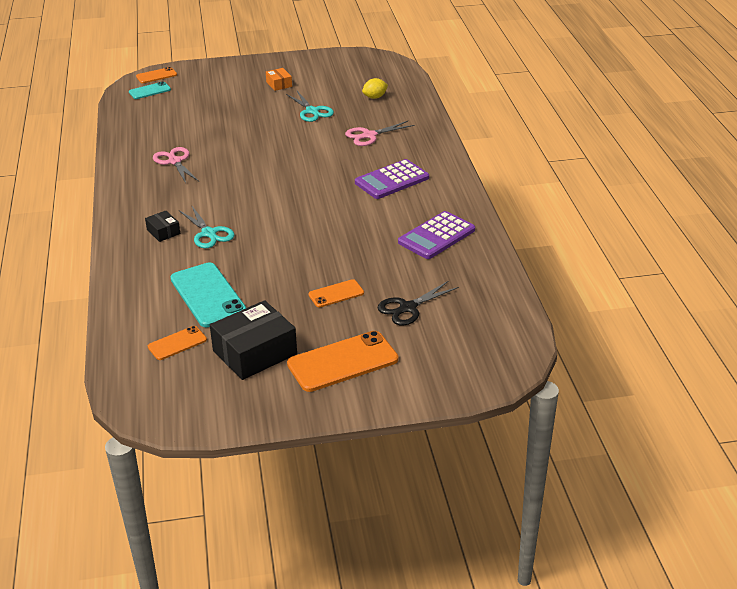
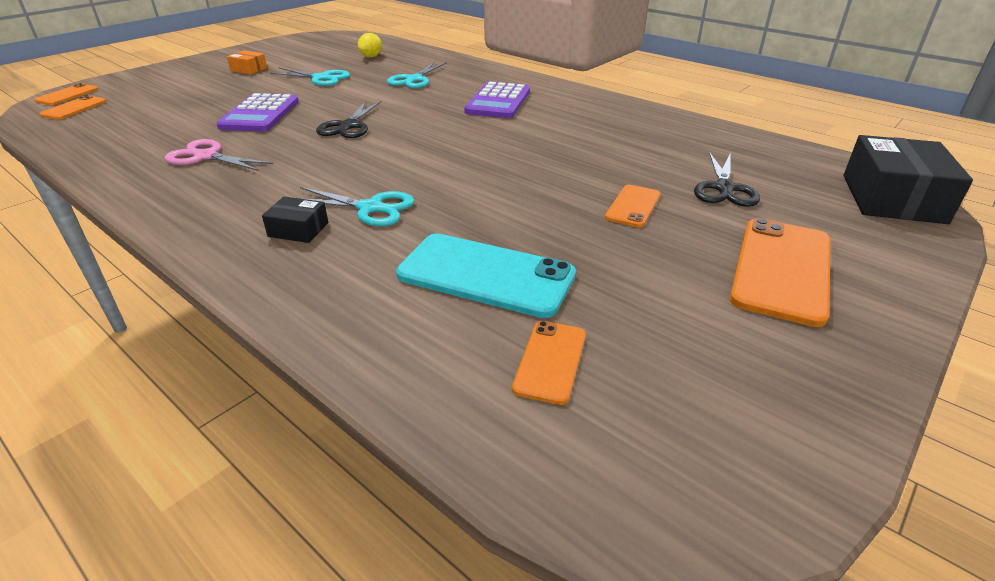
camera: 40 degrees left, 0 degrees up
(149, 91) = (74, 108): turquoise phone -> orange phone
(255, 352) = (673, 314): black box -> black box (892, 198)
(272, 166) = (348, 126): none -> black scissors
(369, 135) = (414, 79): pink scissors -> turquoise scissors
(436, 236) = (623, 126): purple calculator -> purple calculator (260, 114)

